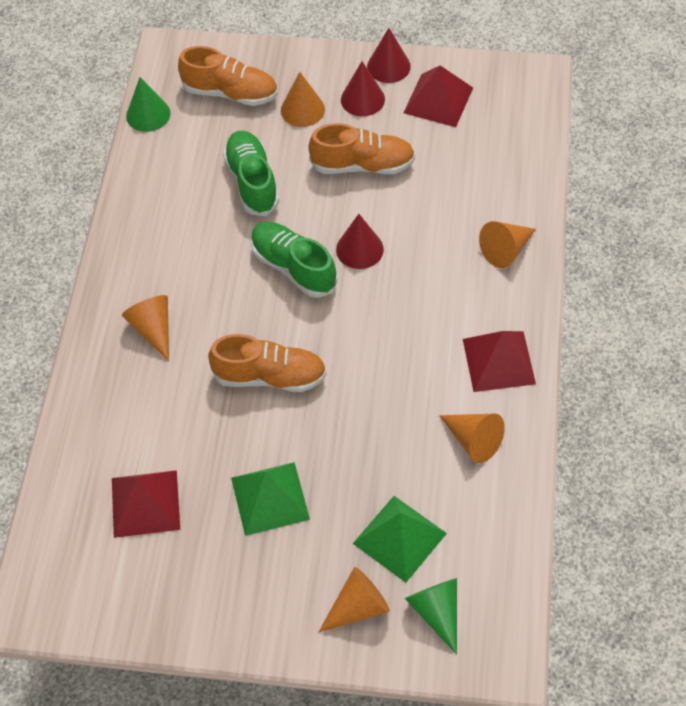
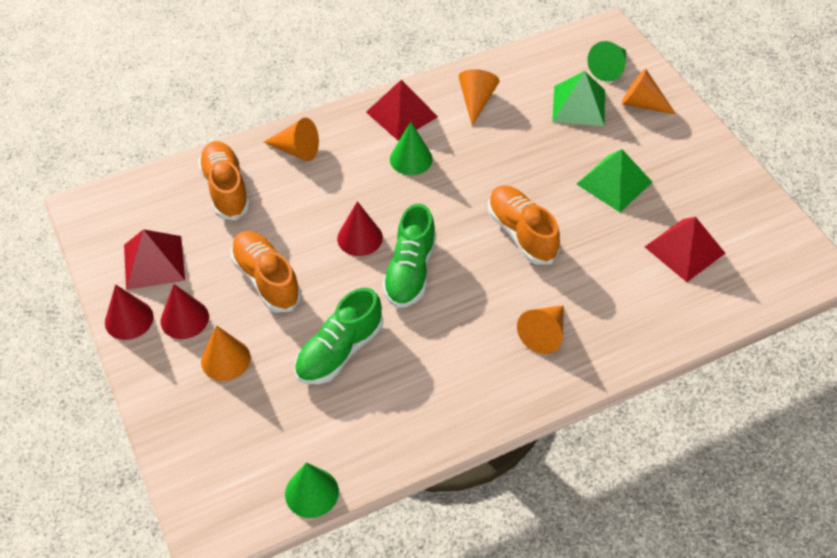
camera: 125 degrees left, 5 degrees down
(230, 93) = (238, 433): orange shoe -> orange shoe (226, 189)
(429, 337) = (411, 159): none -> green cone

